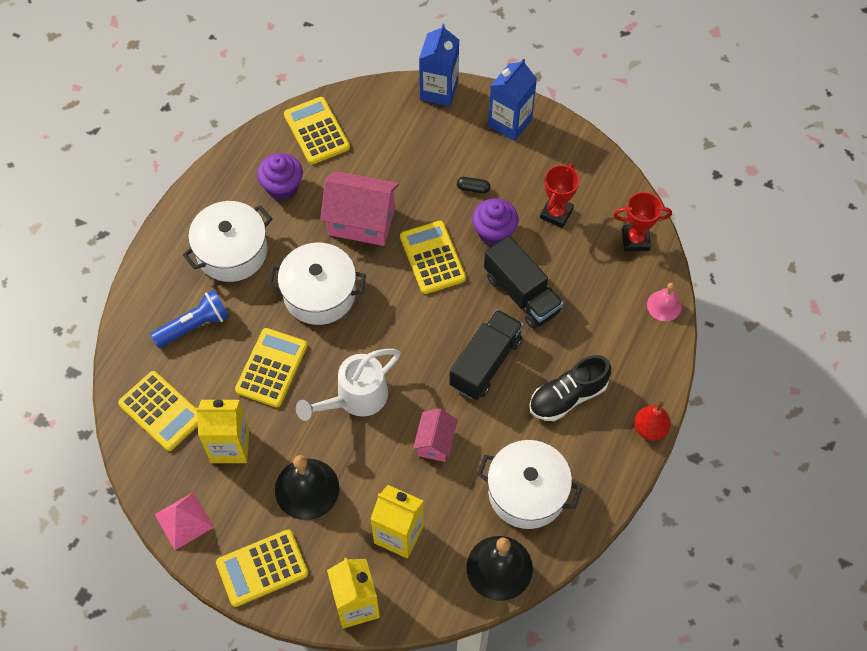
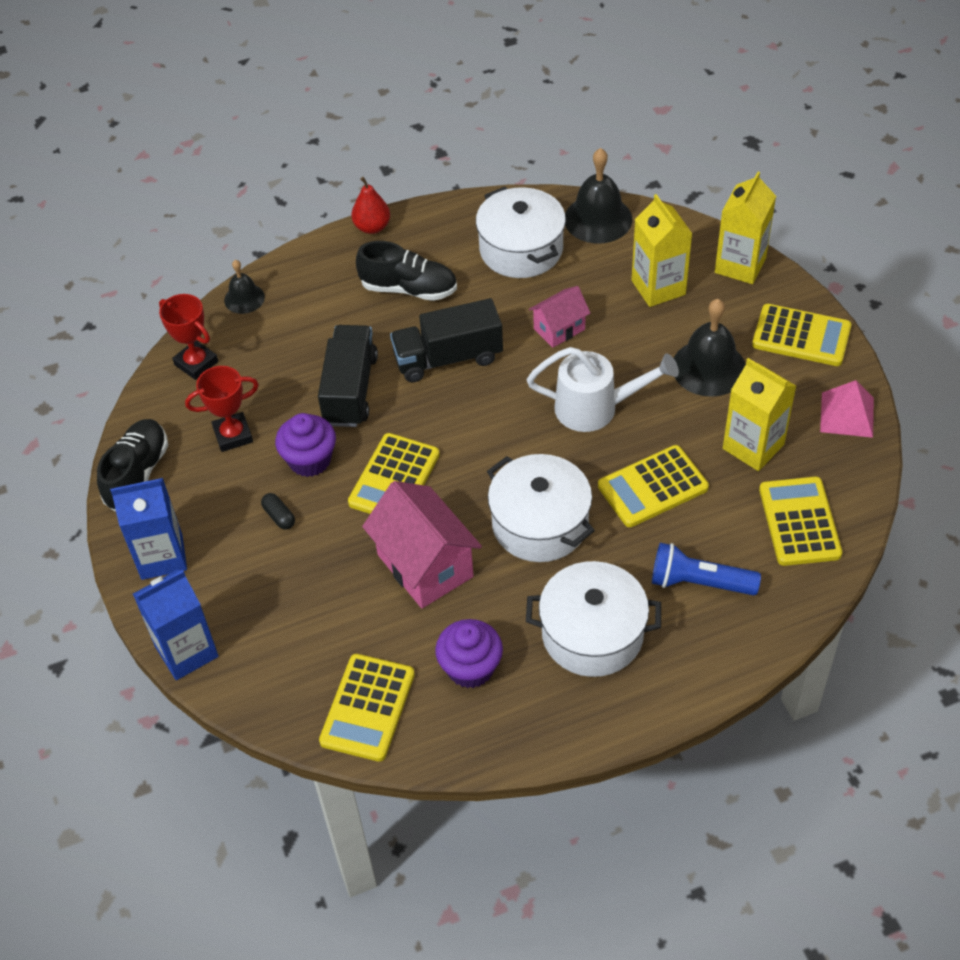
camera: 135 degrees left, 10 degrees down
(580, 153) = (137, 474): none -> black shoe
(664, 305) = (244, 298): pink bell -> black bell

